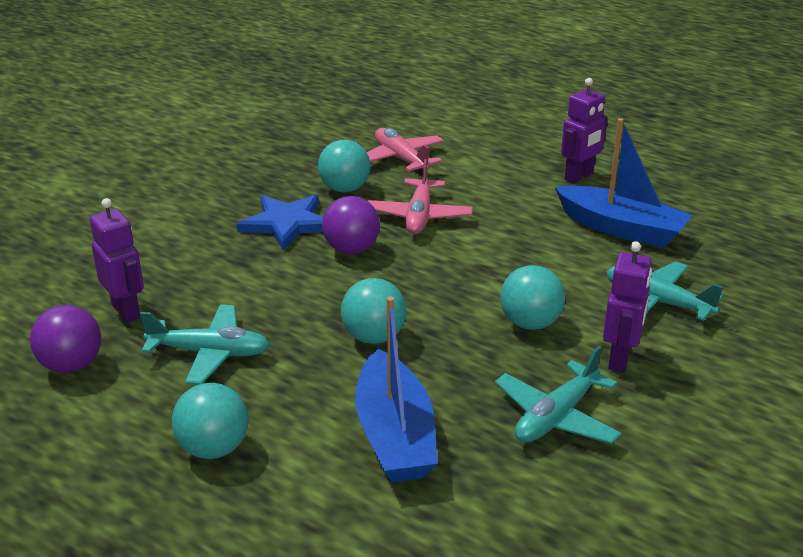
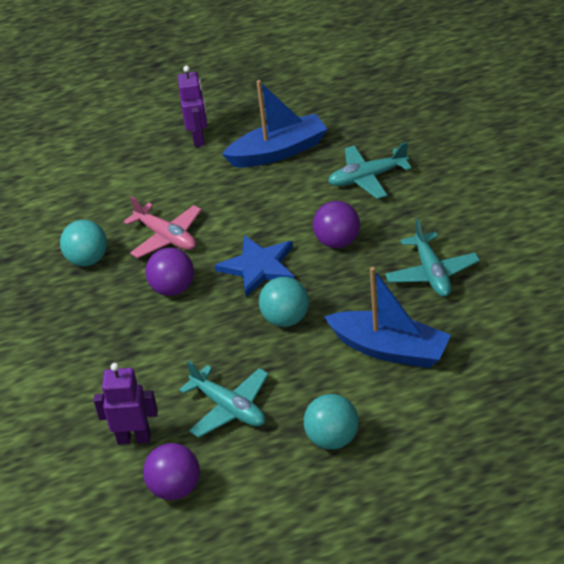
camera: 50 degrees left, 10 degrees up
(209, 353) = (229, 408): turquoise plane -> turquoise plane turned 90 degrees clockwise
(287, 223) = (103, 309): blue star -> blue star (258, 267)
(401, 159) = (78, 213): pink plane -> none
(530, 323) = (337, 242): turquoise ball -> purple ball
(620, 359) = (405, 222): purple robot -> none

